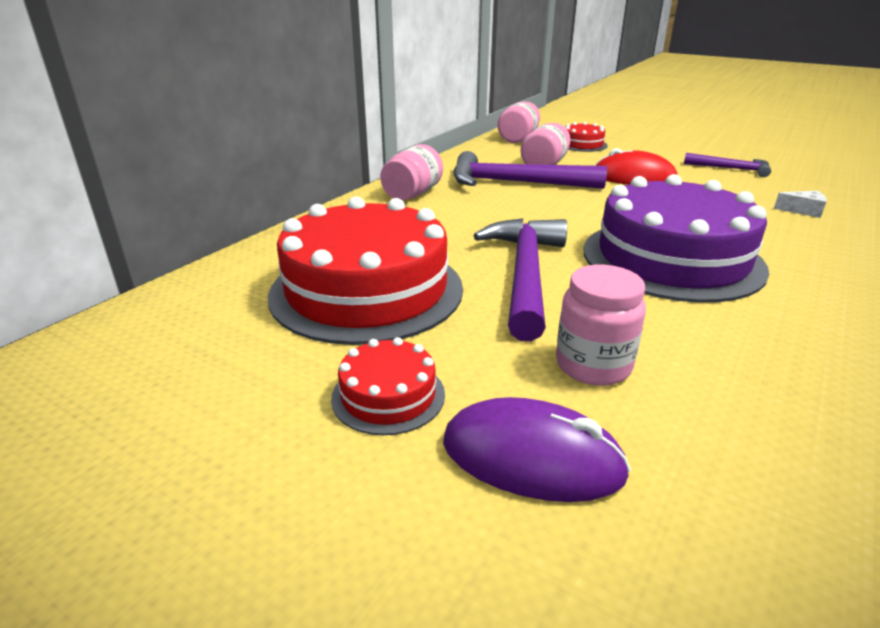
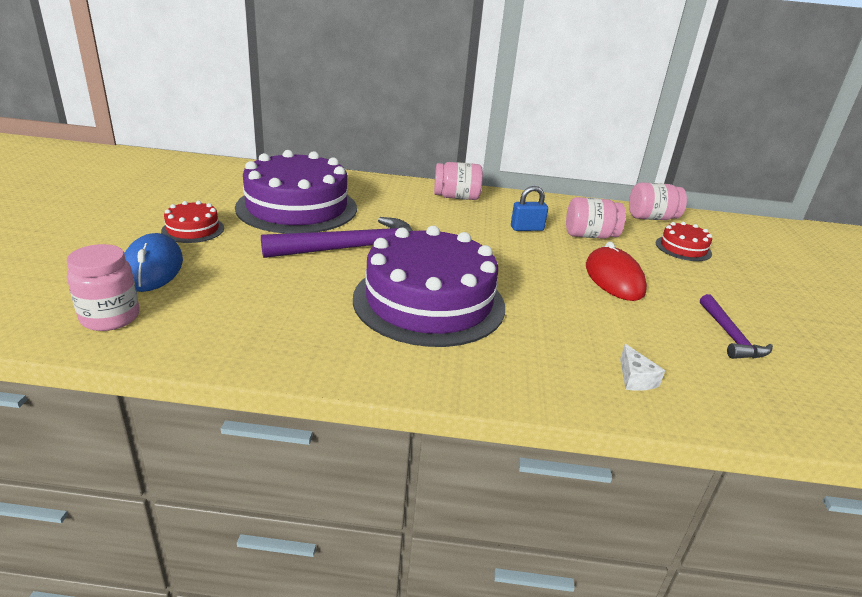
camera: 60 degrees right, 0 degrees up
(367, 290) = (297, 207): red cake -> purple cake
(515, 183) = (527, 228): purple hammer -> blue padlock
(532, 457) = (153, 268): purple mouse -> blue mouse
(593, 365) = (245, 278): pink jar -> pink jar (110, 317)

